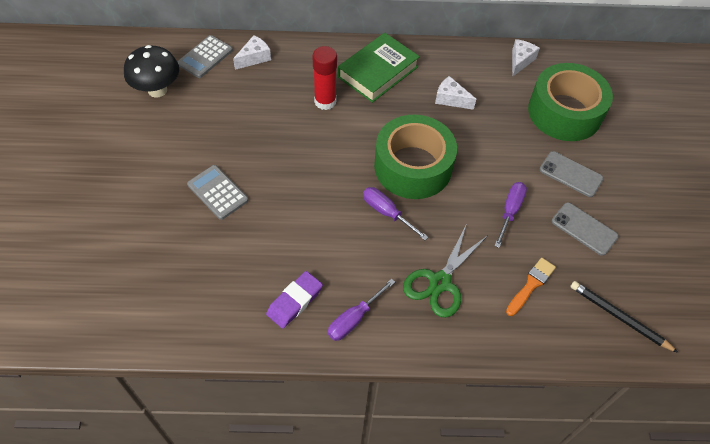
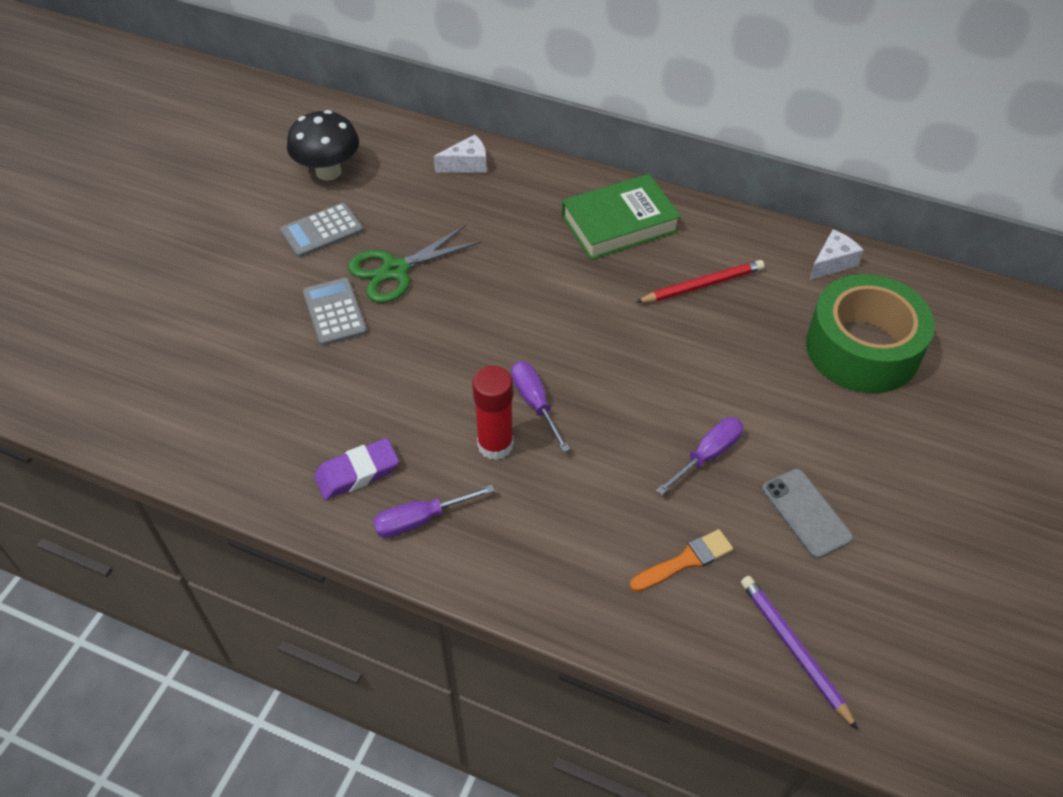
camera: 25 degrees right, 5 degrees down
(205, 57) = (406, 148): grey calculator -> grey calculator (322, 231)
(325, 101) = (529, 241): red glue stick -> red glue stick (495, 445)
(413, 166) = (602, 356): green tape -> none
(440, 282) = (559, 514): green scissors -> green scissors (395, 270)
(451, 99) = (702, 285): white cheese -> red pencil
(570, 174) = (826, 434): grey phone -> none
(619, 317) = (794, 650): black pencil -> purple pencil

